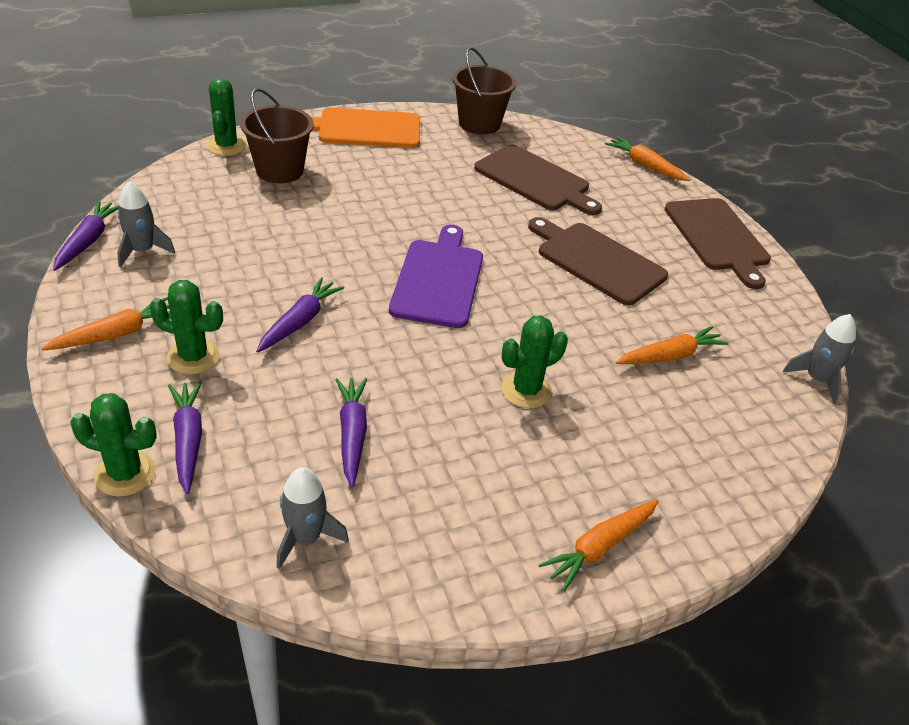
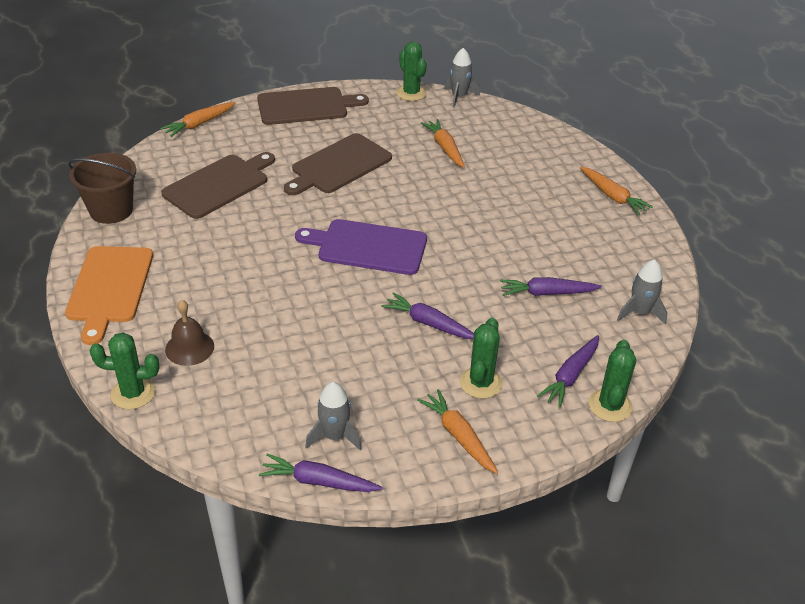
camera: 85 degrees left, 0 degrees up
(188, 440) = (570, 376): purple carrot -> purple carrot turned 45 degrees counterclockwise
(279, 170) = (189, 348): brown bucket -> brown bell
(526, 390) = (489, 212): green cactus -> green cactus (411, 93)

